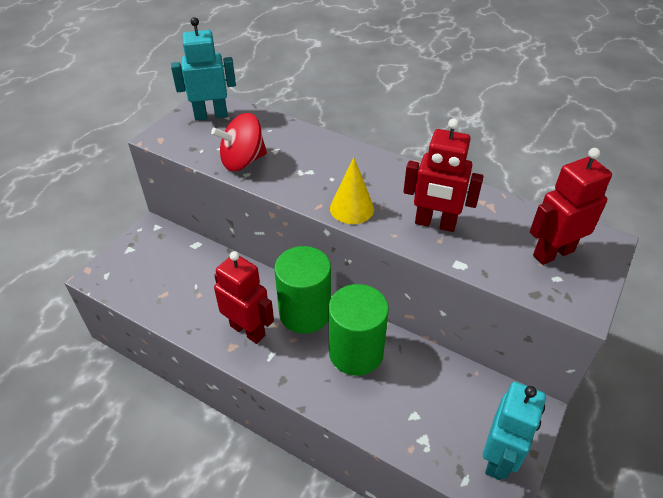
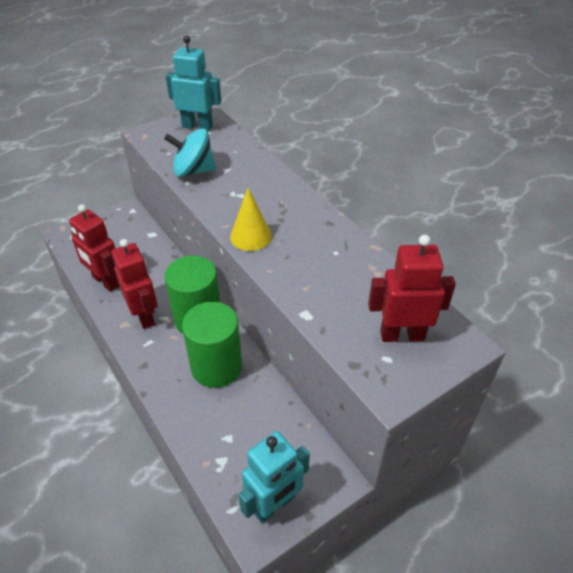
camera: 25 degrees right, 0 degrees up
(242, 161) = (193, 171): red spinning top -> turquoise spinning top
(435, 224) = (312, 272): red robot -> red robot (105, 282)

